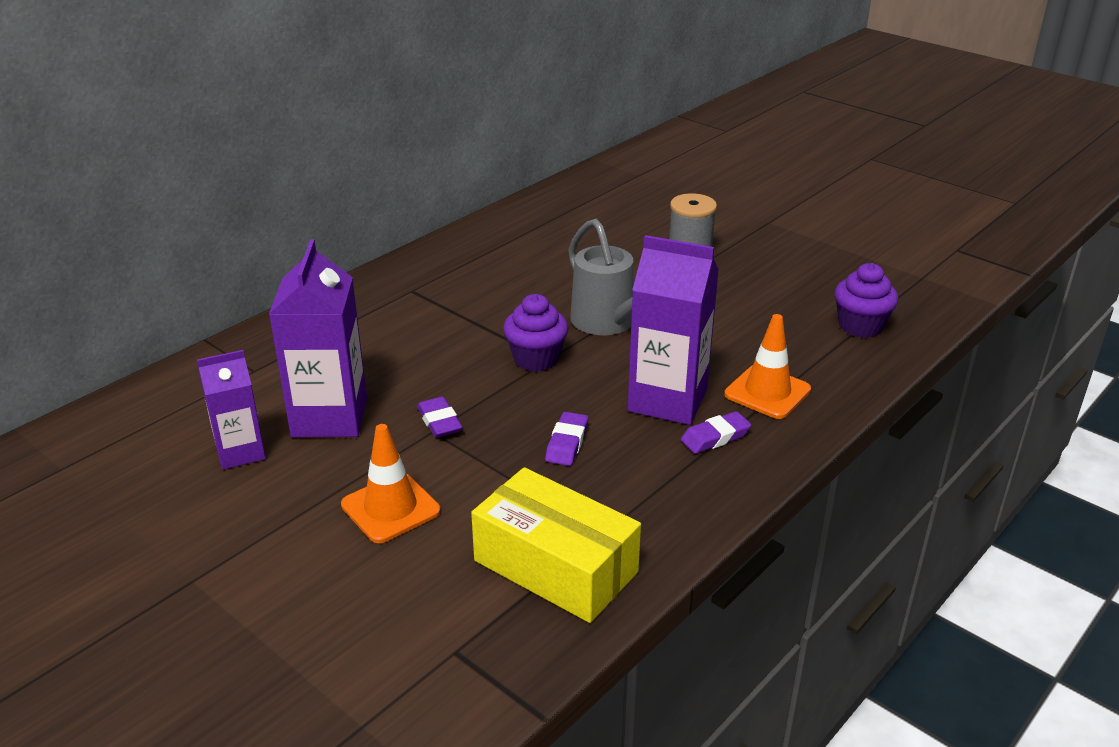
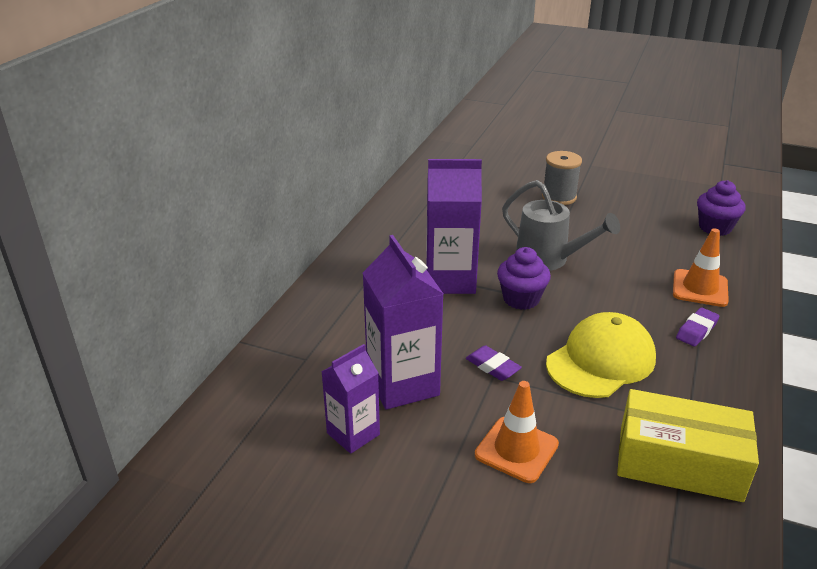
camera: 20 degrees left, 0 degrees up
(567, 443) = (601, 360): purple eraser -> yellow cap
(667, 400) = (640, 310): purple carton -> purple carton (450, 280)

